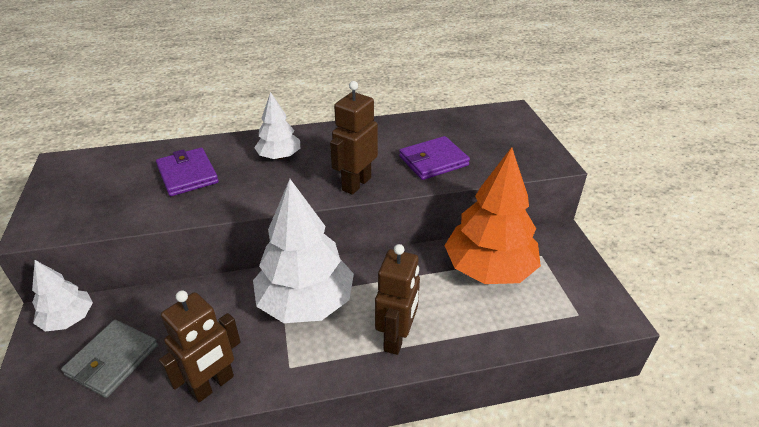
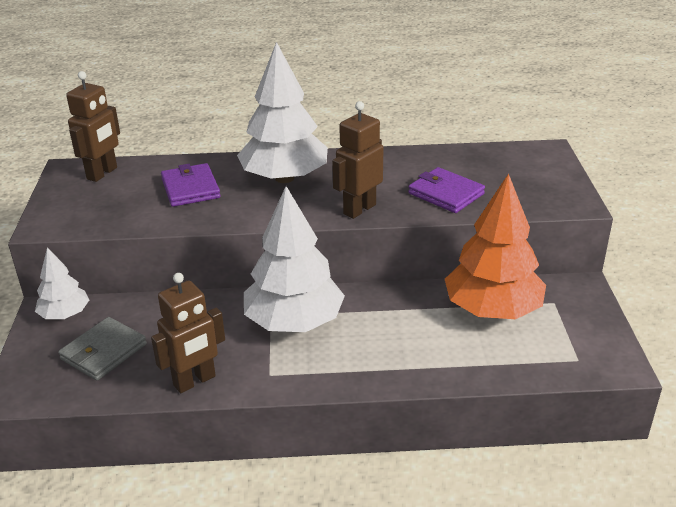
camera: 10 degrees right, 5 degrees down
(279, 156) = (284, 178): white tree -> white tree, size x1.89
(396, 338) = (380, 361): brown robot -> brown robot (102, 173)
(433, 161) = (446, 194): purple wallet -> purple wallet turned 60 degrees clockwise

